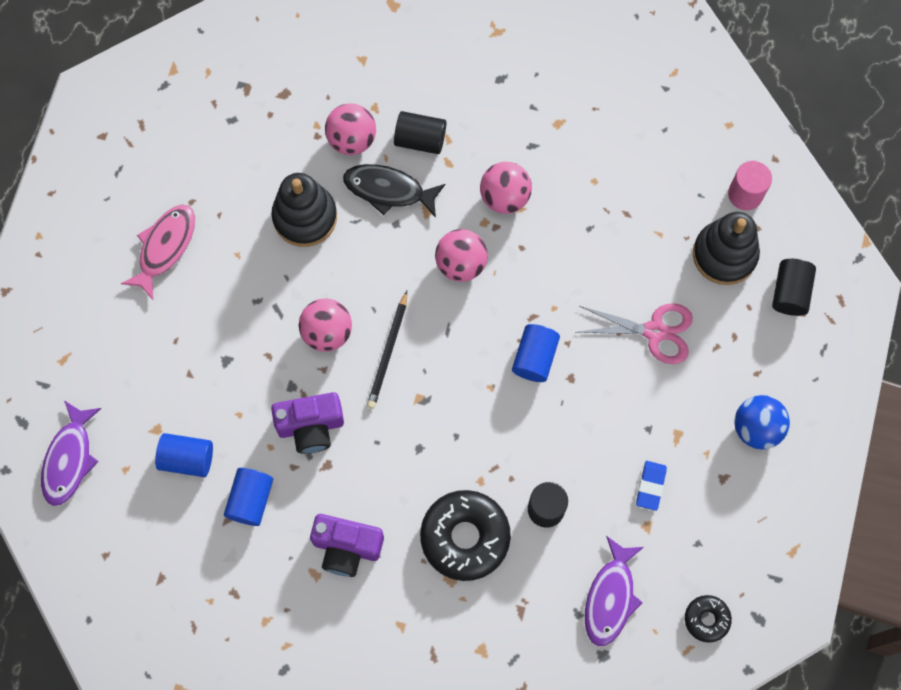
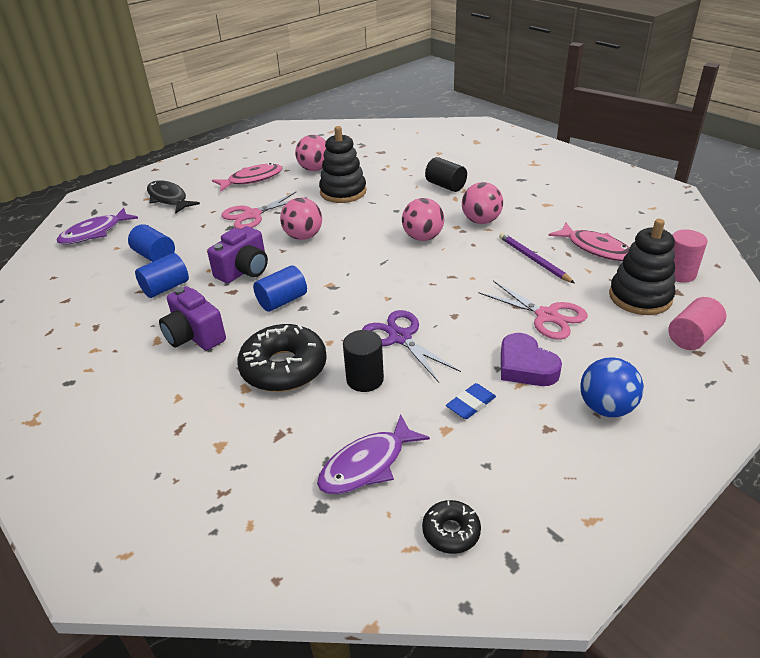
camera: 35 degrees right, 35 degrees down
(232, 323) = (252, 215): none -> pink scissors
(311, 426) = (244, 270): purple camera -> purple camera turned 75 degrees counterclockwise
(352, 139) = (403, 175): pink ball -> pink ball (314, 169)
(388, 190) = (405, 197): black fish -> black fish (169, 199)
(388, 352) = (332, 257): black pencil -> none
(534, 358) = (435, 295): blue cylinder -> blue cylinder (282, 301)
(541, 438) = (400, 337): none -> purple scissors
(597, 244) = (533, 259): none -> purple pencil
(649, 189) = (595, 248): none -> pink fish
(670, 413) = (525, 366): none -> purple heart
(790, 292) = (692, 337): black cylinder -> pink cylinder

